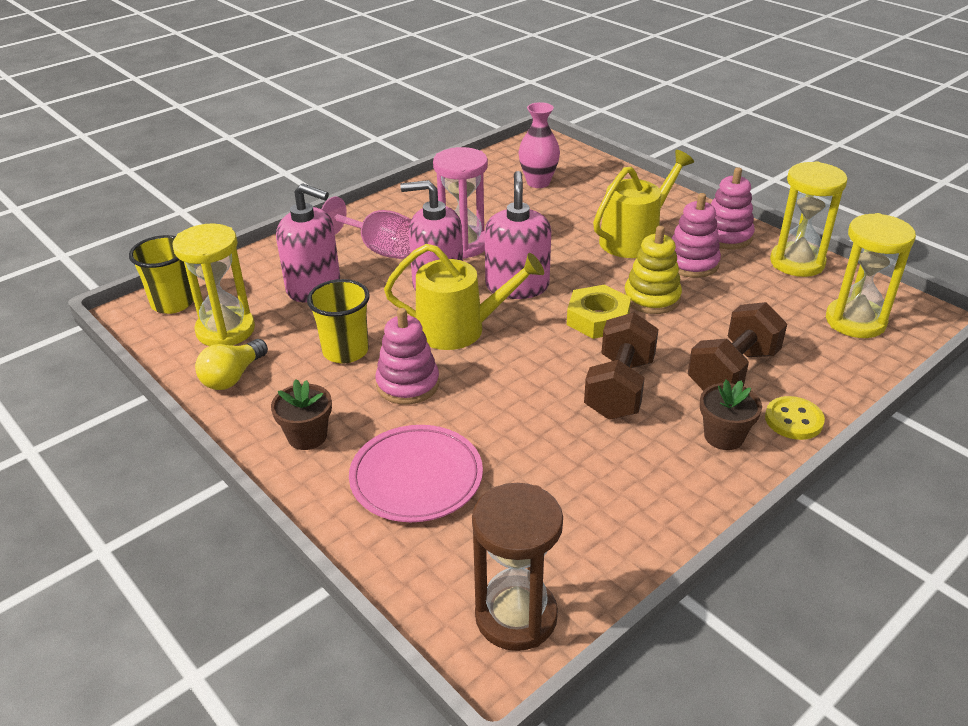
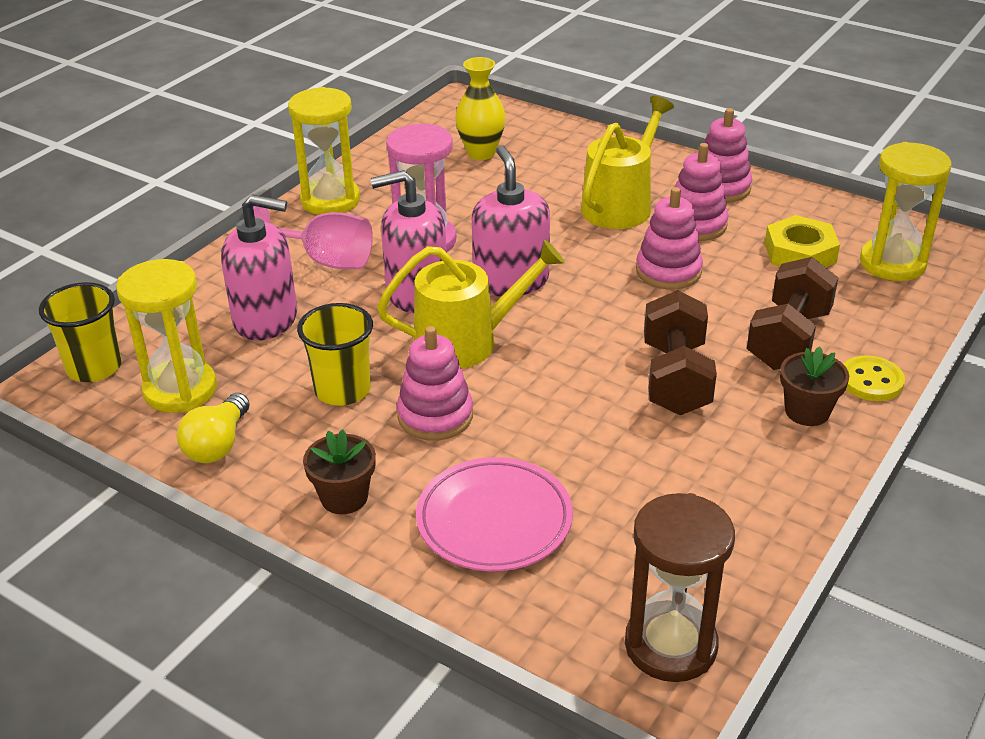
camera: 15 degrees left, 0 degrees up
(538, 182) = (481, 153): pink vase -> yellow vase
(598, 319) = (619, 304): yellow nut -> yellow nut (800, 253)
(652, 298) = (668, 271): yellow stacking toy -> pink stacking toy
(797, 262) = (807, 207): yellow hourglass -> yellow hourglass (330, 200)

